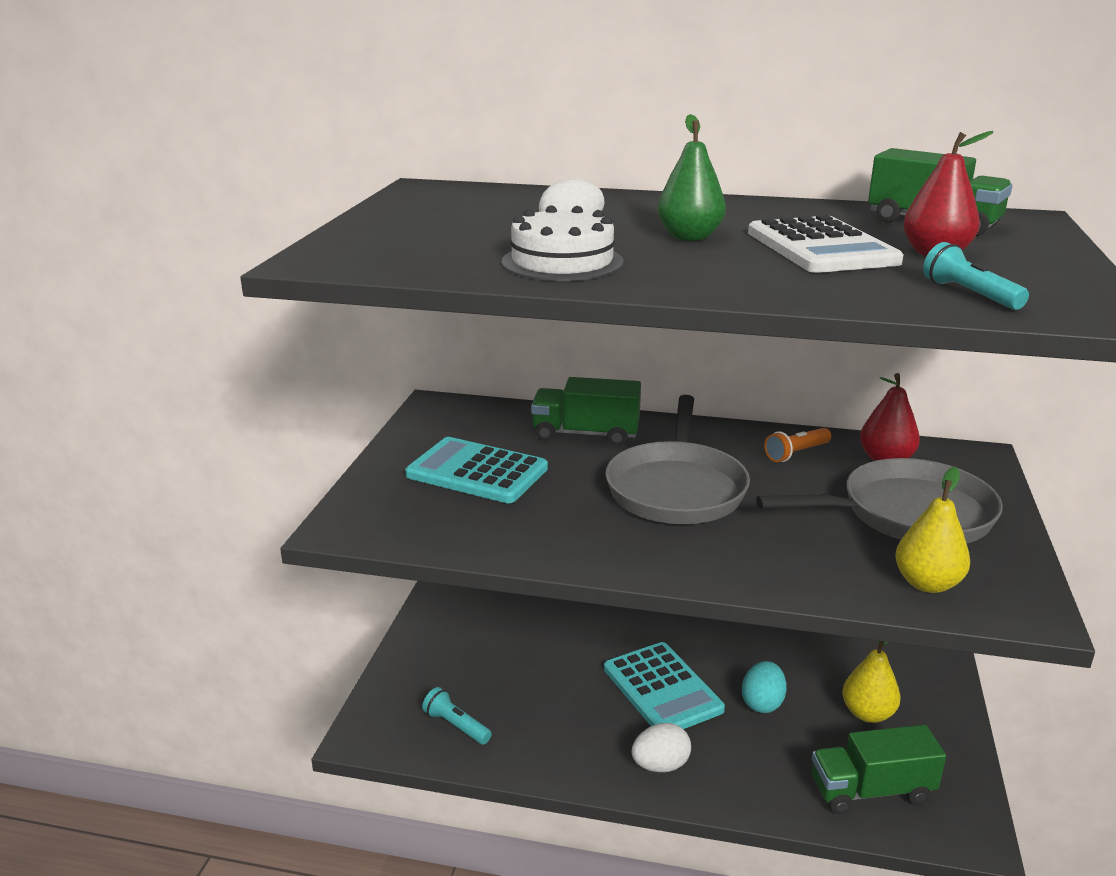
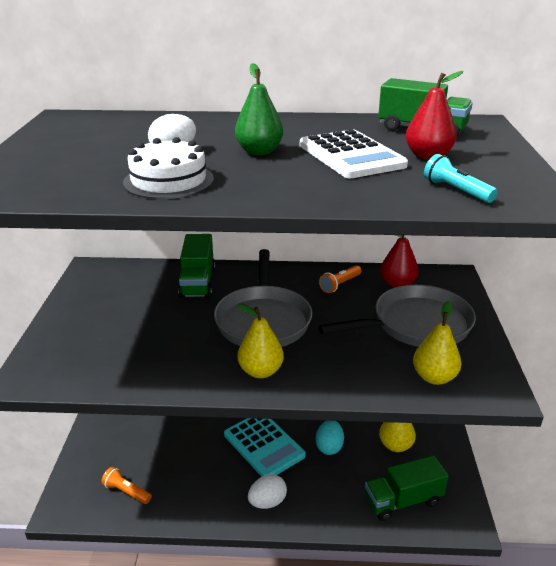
camera: 10 degrees left, 5 degrees up
(456, 726) = (126, 492): turquoise flashlight -> orange flashlight
(477, 472) = (123, 320): turquoise calculator -> none
(586, 434) = (198, 282): green truck -> green truck turned 90 degrees counterclockwise
(666, 551) = (260, 371): none -> yellow pear

